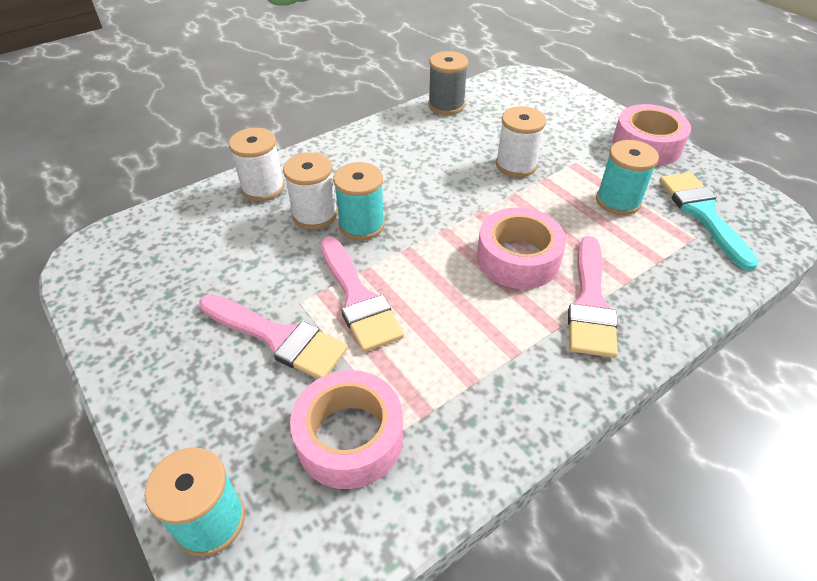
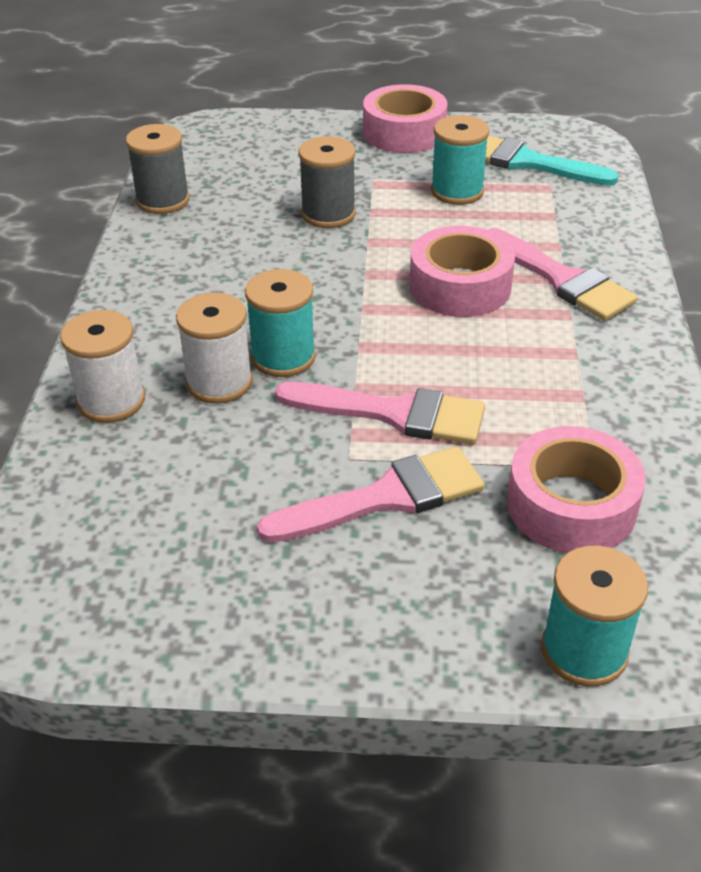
camera: 50 degrees left, 5 degrees down
(516, 165) = (328, 214): white spool -> grey spool

